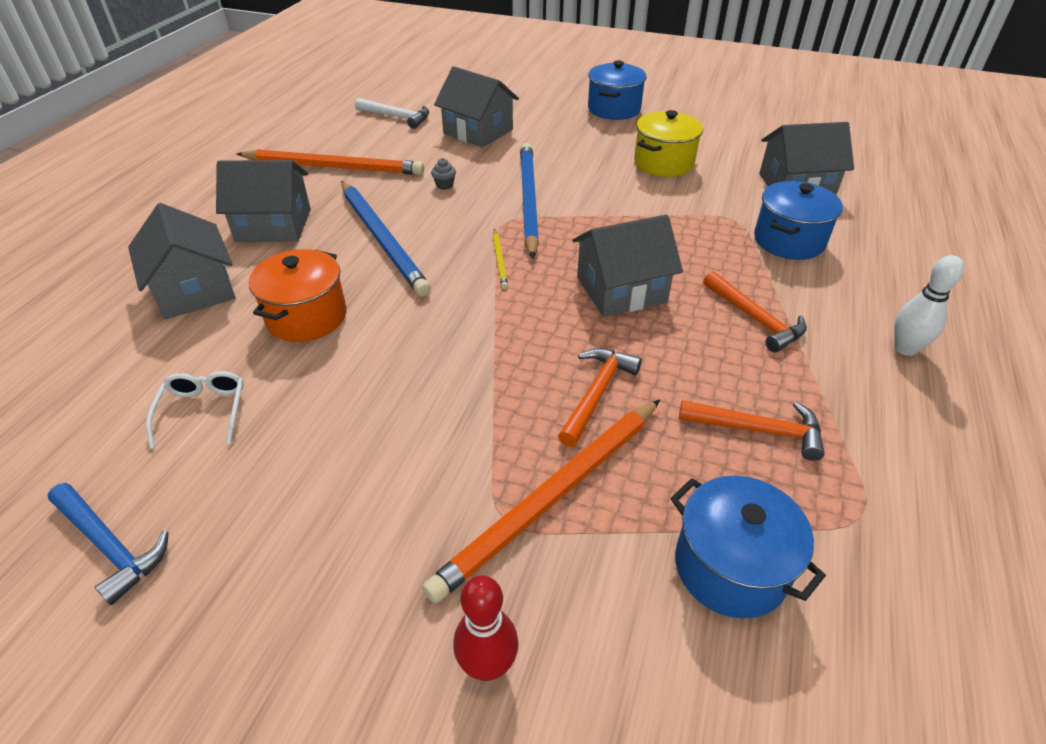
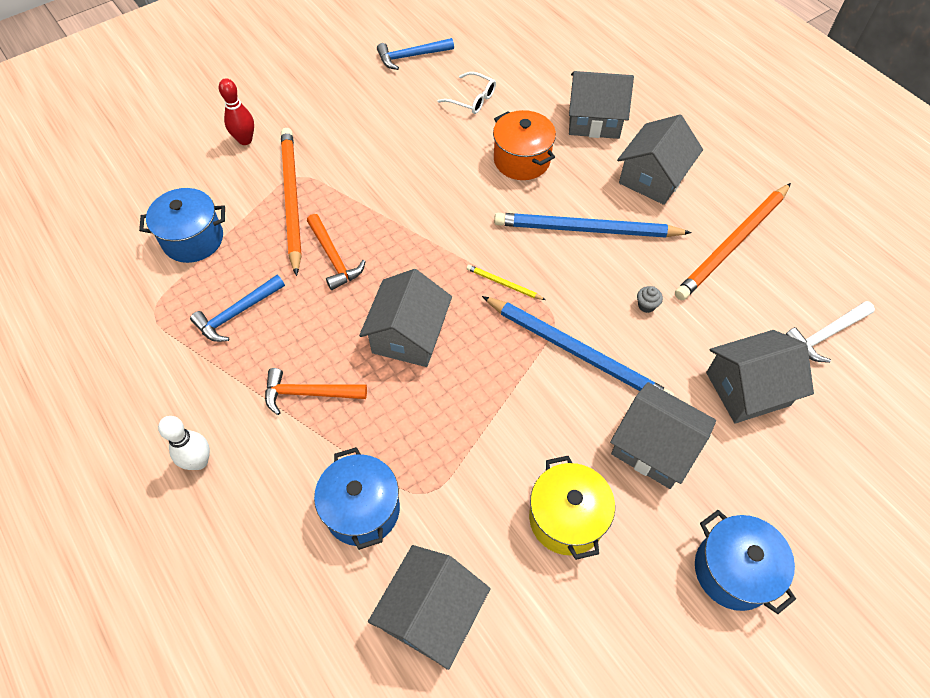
camera: 125 degrees right, 15 degrees up
(568, 149) = (654, 447): none -> grey house
(758, 430) = (237, 313): orange hammer -> blue hammer

